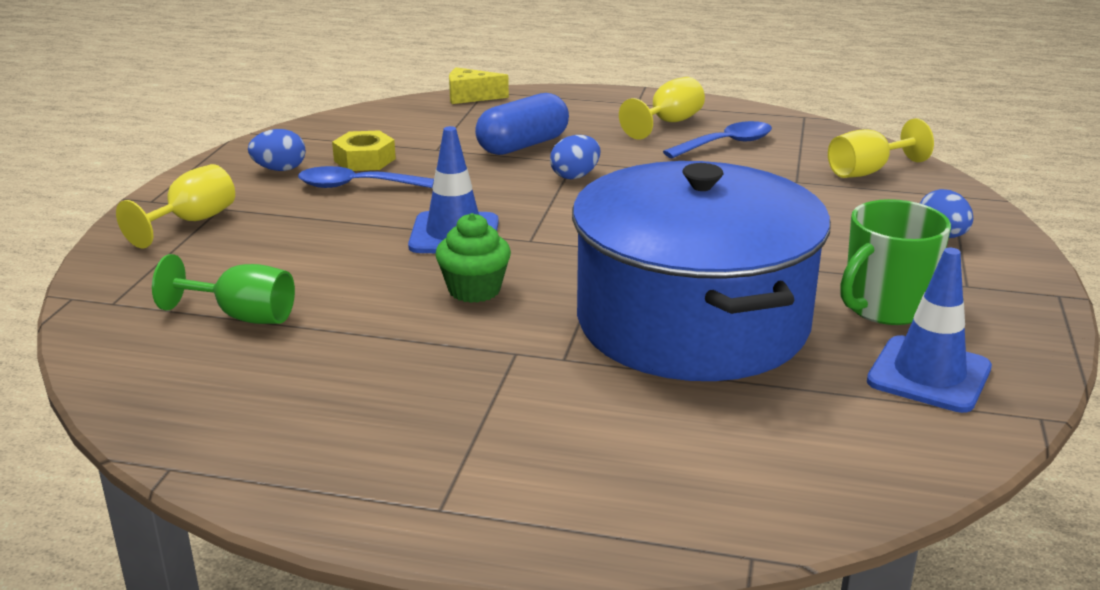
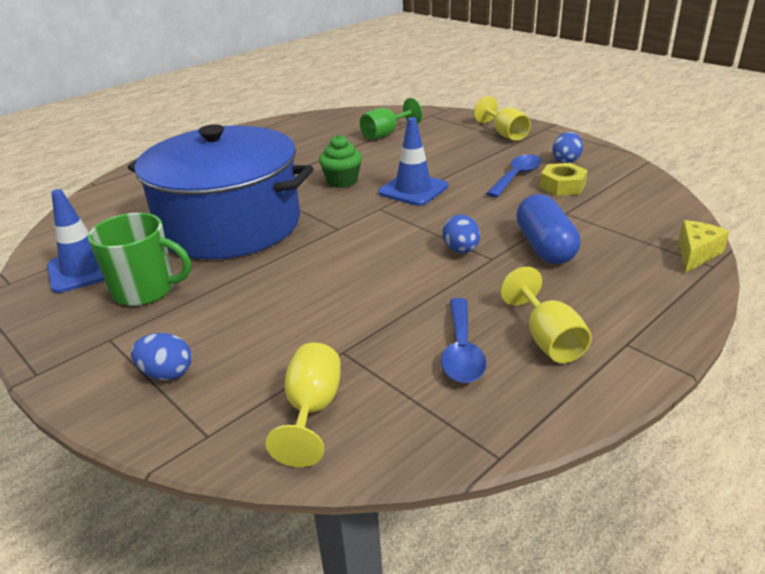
camera: 125 degrees right, 5 degrees up
(884, 307) = (145, 290): green mug -> green mug turned 105 degrees clockwise

